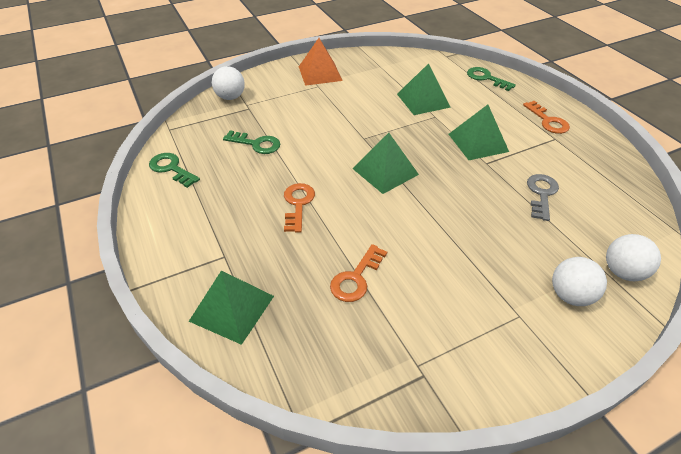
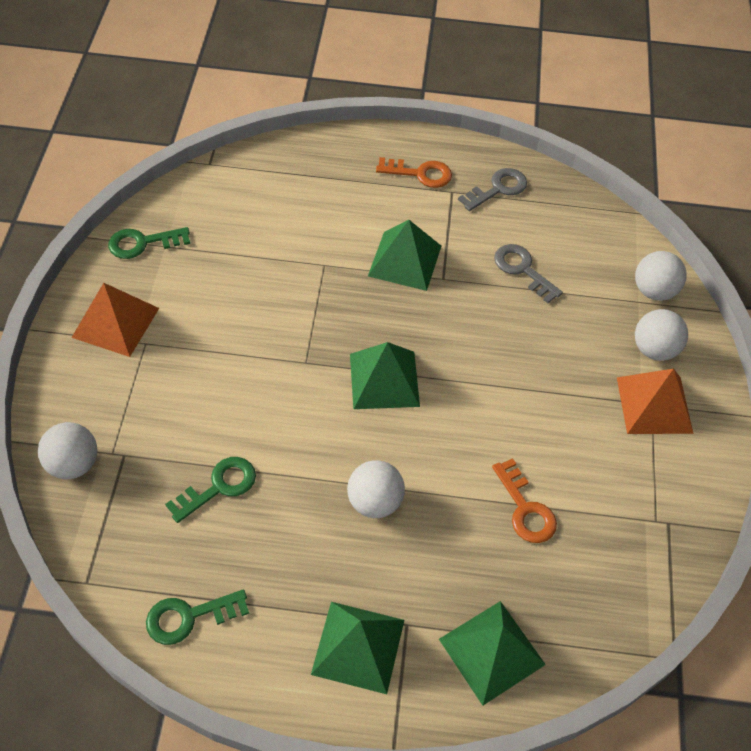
camera: 60 degrees left, 10 degrees up
(298, 204) = (374, 501): orange key -> white ball
(423, 100) = (283, 254): green pyramid -> green pyramid (358, 647)
(486, 78) = (295, 163): green key -> green key (143, 243)
(520, 317) = (654, 405): none -> orange pyramid
(587, 155) = (497, 189): none -> grey key

